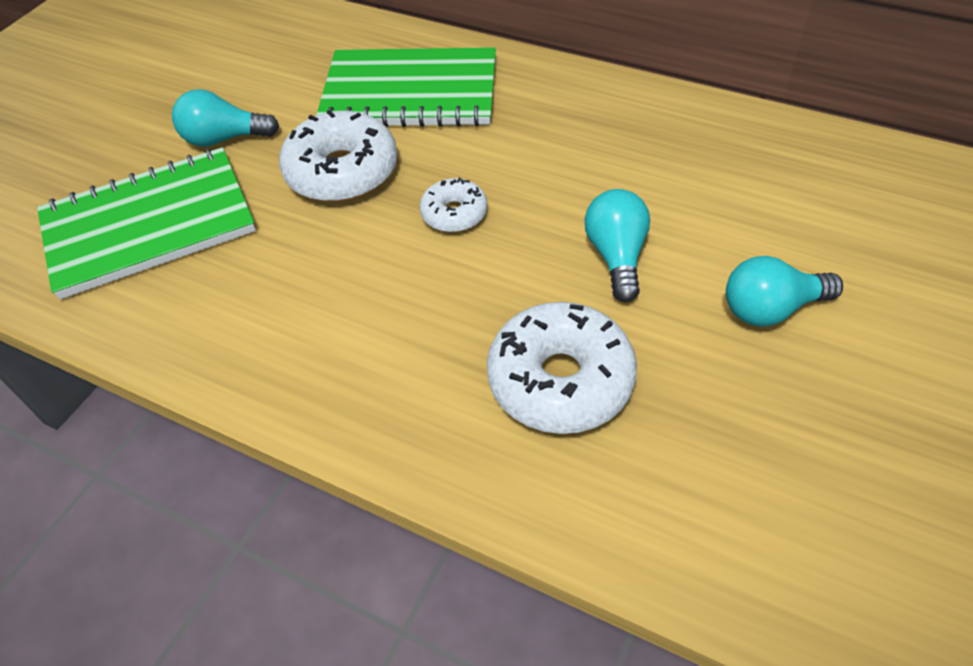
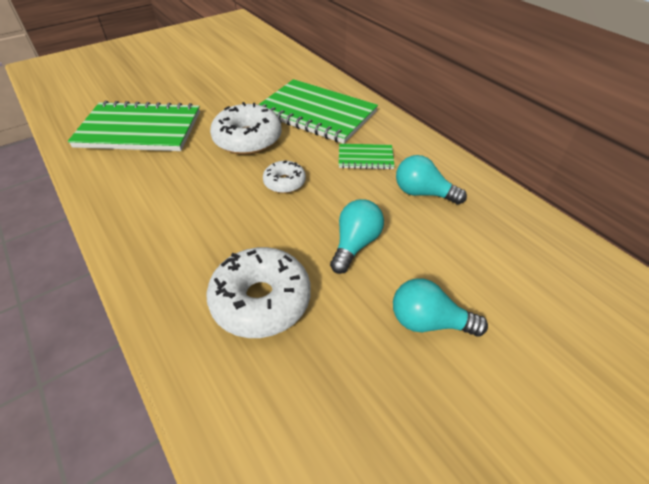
camera: 25 degrees right, 5 degrees down
(224, 139) = (208, 103): turquoise light bulb -> turquoise light bulb (423, 193)
(535, 134) = (365, 158): none -> green notebook

